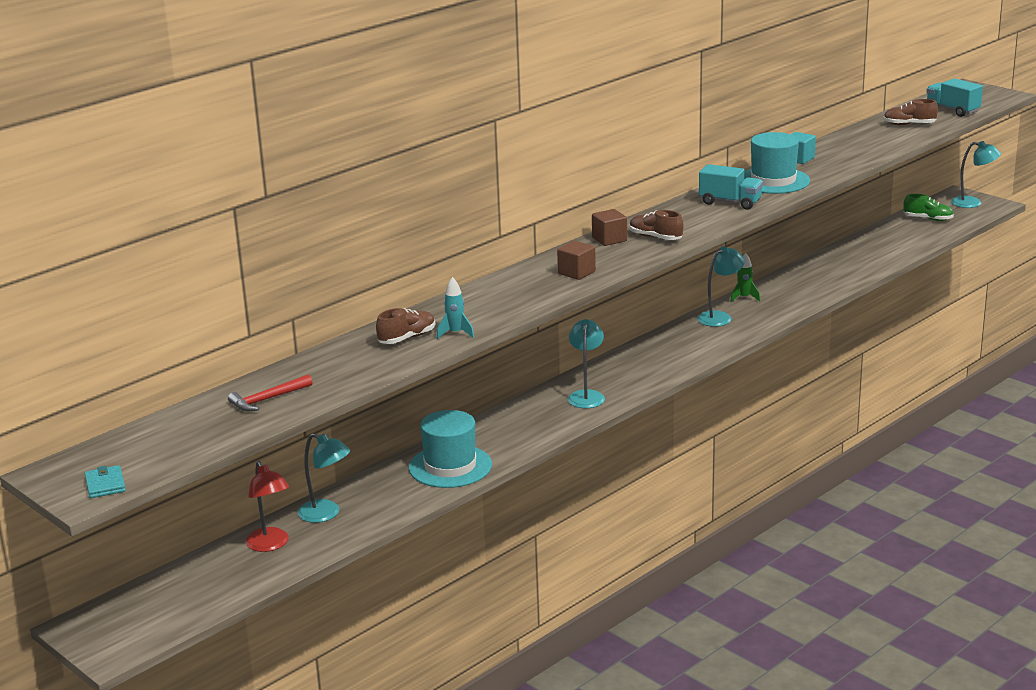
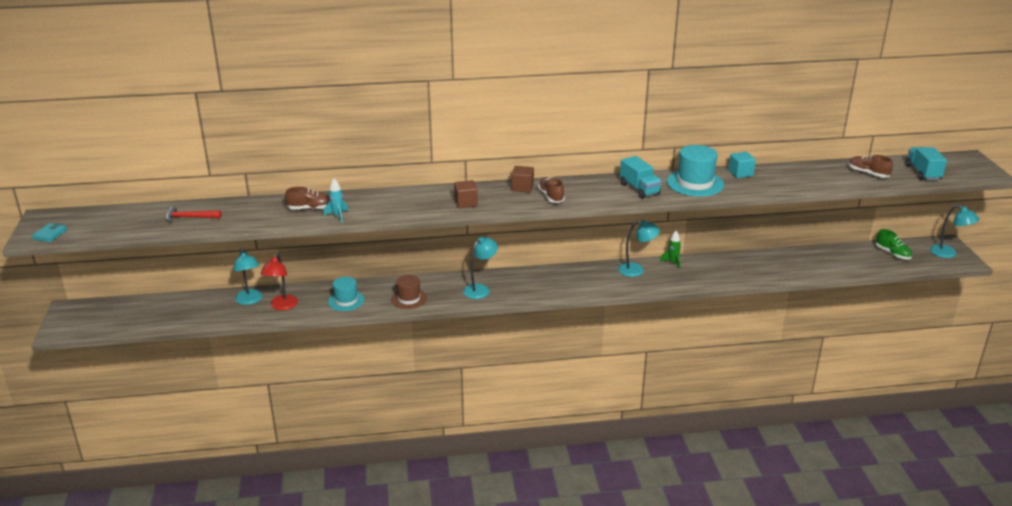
camera: 35 degrees right, 5 degrees up
(270, 545) = (201, 306): red lamp -> red lamp (282, 306)
(450, 466) = (346, 301): turquoise hat -> turquoise hat, size x0.64
(522, 435) = (409, 299): none -> brown hat

